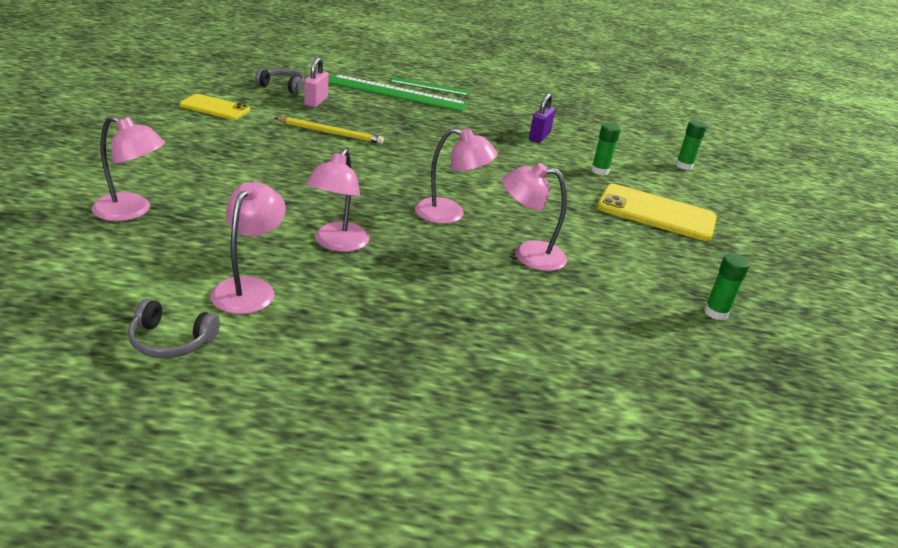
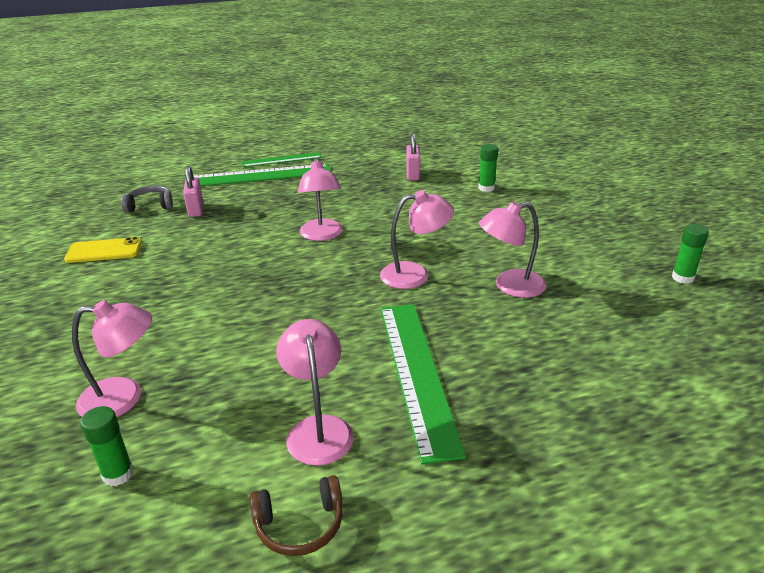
camera: 20 degrees left, 0 degrees up
(171, 341) = (300, 524): grey headphones -> brown headphones
(330, 133) = (239, 236): yellow pencil -> none
(337, 244) = (351, 345): pink lamp -> pink lamp (322, 235)
(369, 284) = (417, 373): none -> green ruler
(539, 136) = (412, 174): purple padlock -> pink padlock
(656, 213) = (560, 209): yellow phone -> none
(684, 166) = (538, 161): green glue stick -> green glue stick (118, 474)

